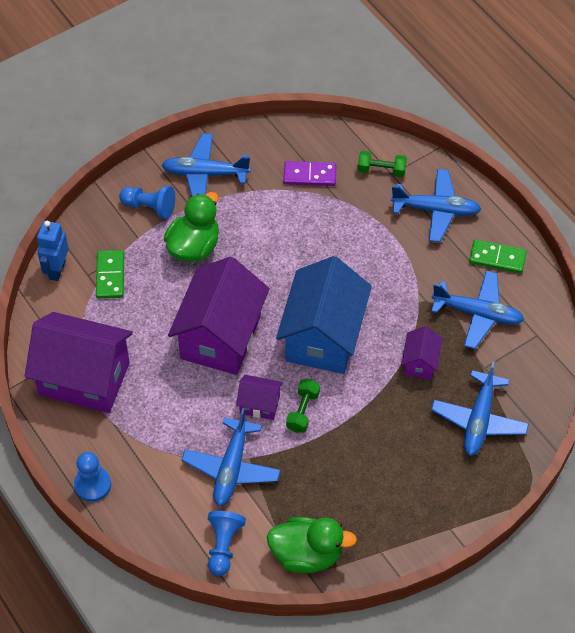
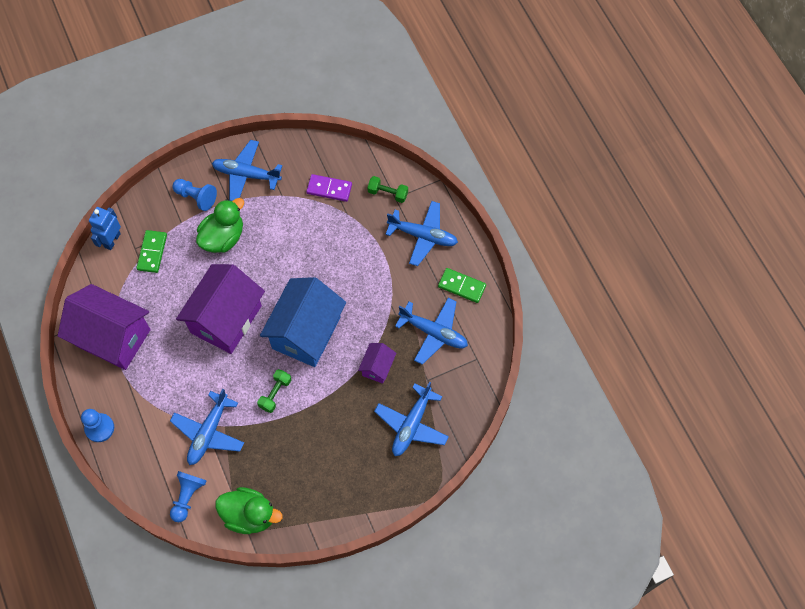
camera: 10 degrees right, 10 degrees up
(259, 404) = (243, 382): purple house -> none

